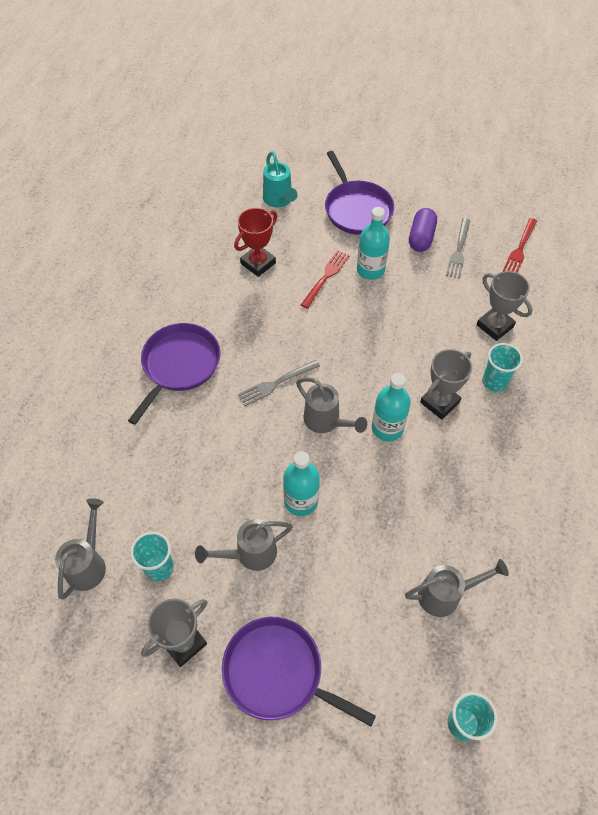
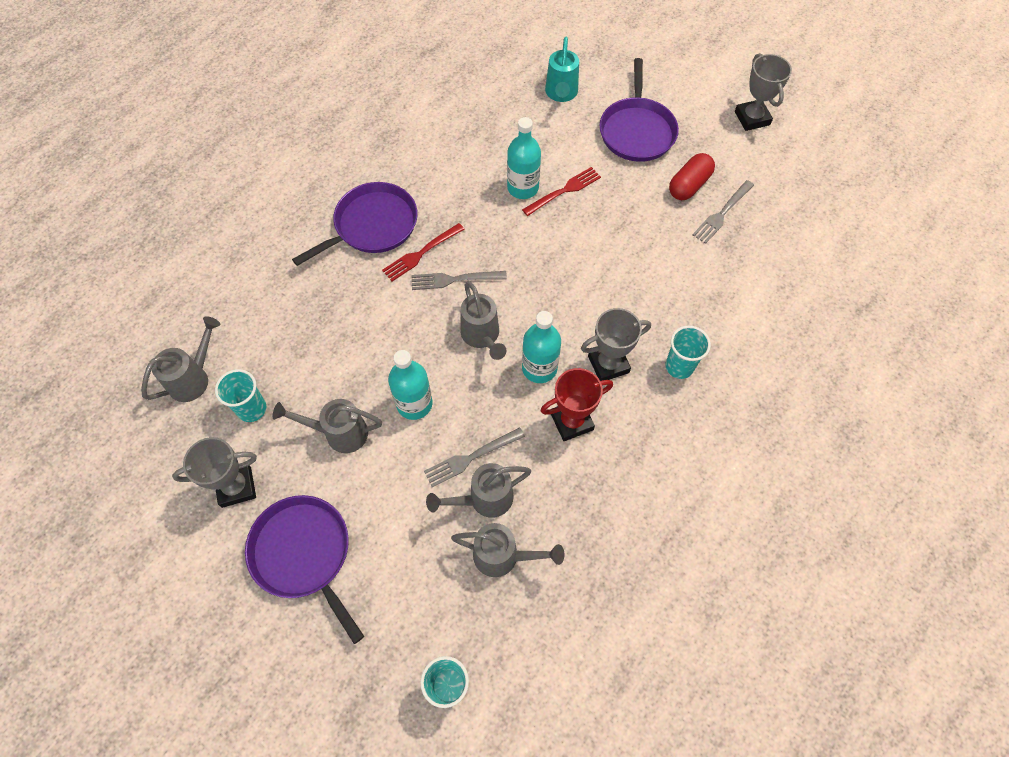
camera: 25 degrees right, 5 degrees up
(258, 263) = (503, 152): red trophy -> red trophy (571, 421)
(370, 270) = (614, 200): turquoise bottle -> turquoise bottle (523, 188)
(374, 525) = (471, 457): none -> grey fork
(403, 554) = (484, 499): none -> grey watering can
(421, 238) = (689, 185): purple capsule -> red capsule
(494, 326) = (714, 308): grey trophy -> grey trophy (752, 118)
(520, 248) = (793, 236): red fork -> red fork (421, 253)

